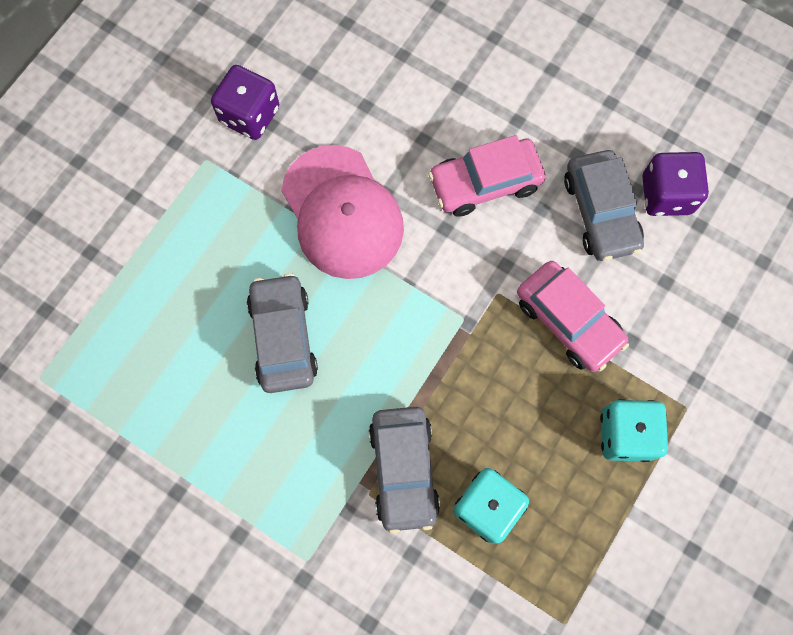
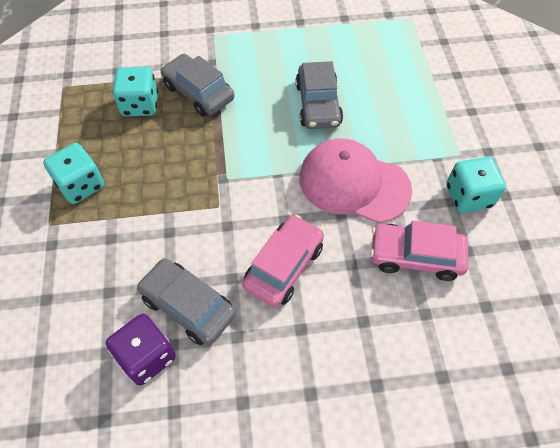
camera: 140 degrees right, 15 degrees down
(249, 115) = (468, 196): purple dice -> turquoise dice
(283, 337) = (318, 104): grey car -> grey car turned 45 degrees clockwise
(568, 320) = (160, 221): pink car -> pink car (415, 256)

